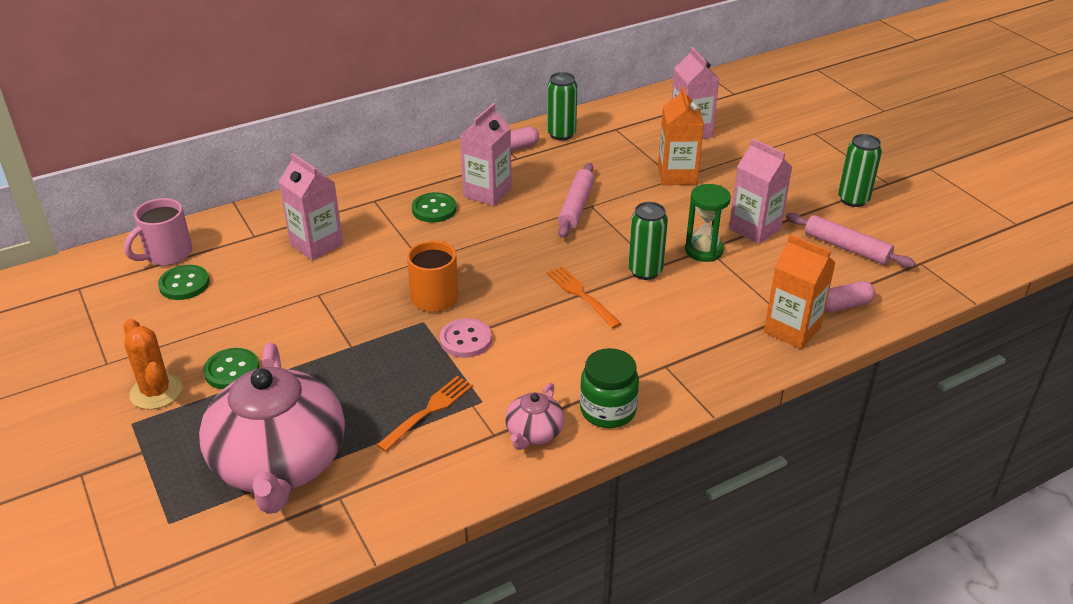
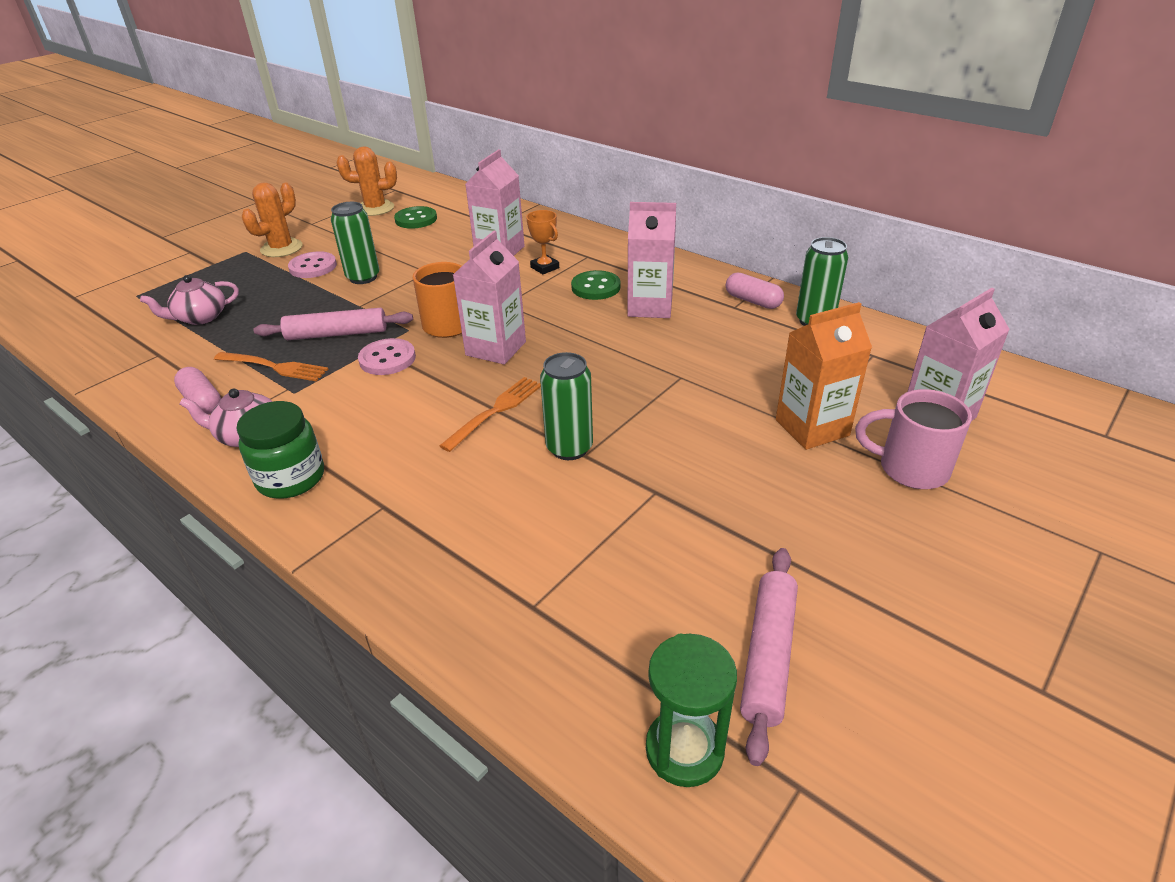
camera: 70 degrees right, 0 degrees up
(119, 309) = (375, 208): none -> orange cactus
(167, 254) = (451, 203): pink mug -> pink mug (910, 468)
(232, 370) = (313, 267): green button -> pink button
(279, 463) = (200, 317): pink teapot -> pink teapot, size x0.44
(375, 227) = (545, 267): none -> orange trophy
(576, 207) = (669, 367): pink rolling pin -> pink rolling pin (337, 334)
(703, 250) = (647, 489): green hourglass -> green hourglass (684, 750)
(754, 229) = (739, 530): pink carton -> pink carton (496, 348)
(792, 330) = (503, 619): orange carton -> none
(844, 305) = (596, 678): pink capsule -> pink capsule (202, 401)
(853, 200) = (930, 642): green can -> green can (363, 277)

